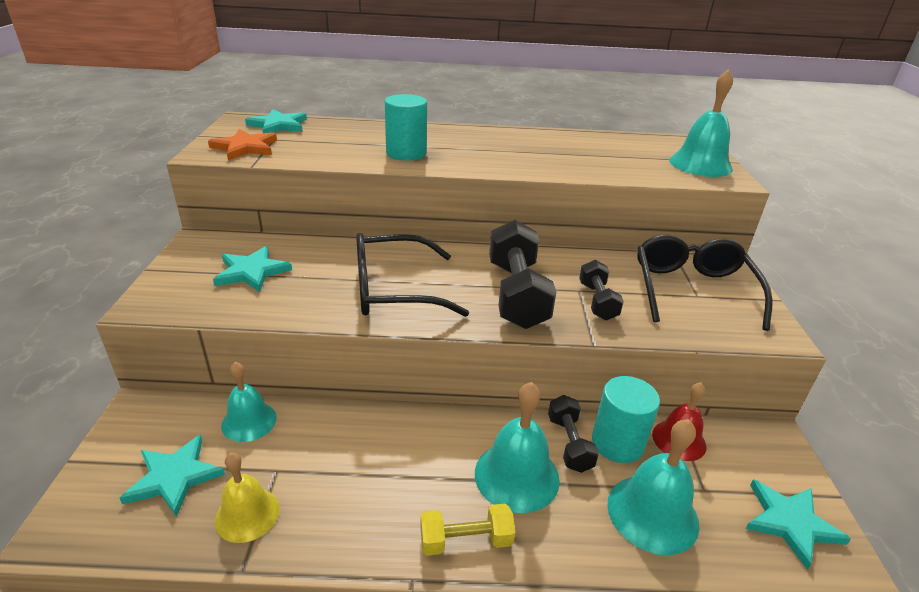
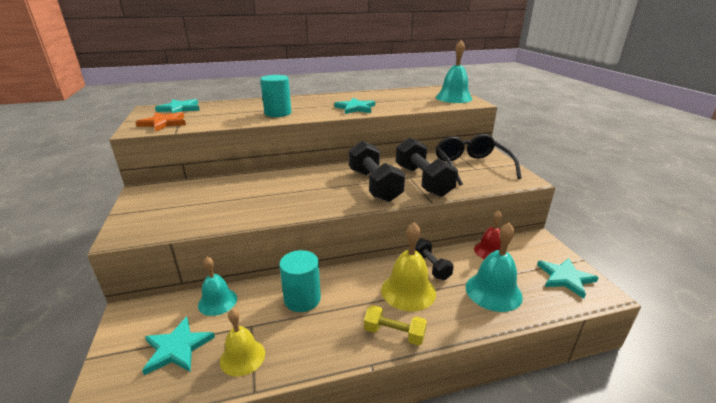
camera: 15 degrees left, 5 degrees down
(252, 271) = (192, 202): turquoise star -> turquoise star (355, 108)
(394, 290) = (296, 196): black glasses -> none
(466, 540) = (394, 333): yellow dumbbell -> yellow dumbbell turned 45 degrees clockwise
(516, 476) = (408, 291): turquoise bell -> yellow bell
(597, 301) = (423, 181): black dumbbell -> black dumbbell, size x1.82
(617, 443) = (457, 260): turquoise cylinder -> turquoise cylinder (302, 299)

